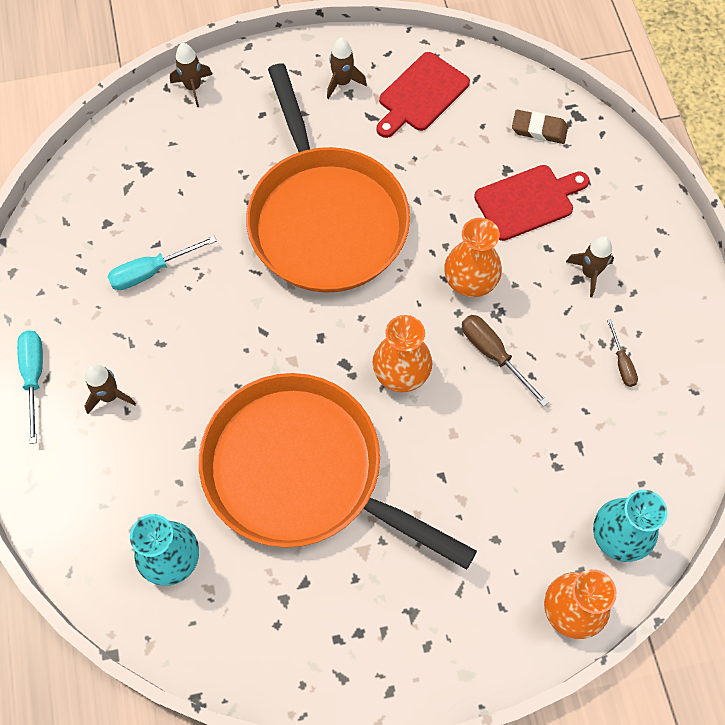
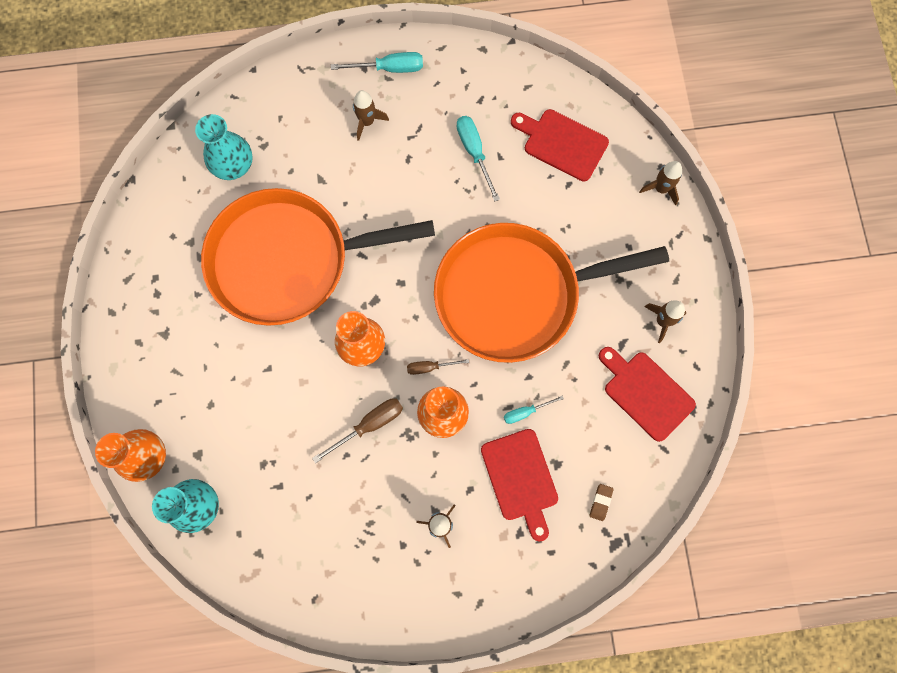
camera: 95 degrees right, 10 degrees up
(139, 182) = (562, 143): none -> red cutting board
(301, 471) = (287, 260): orange pan -> orange pan turned 135 degrees counterclockwise
(456, 201) = (525, 412): none -> turquoise screwdriver
(539, 129) = (600, 502): brown eraser -> brown eraser, size x0.64
(621, 363) = (348, 537): brown screwdriver -> brown screwdriver (430, 367)

